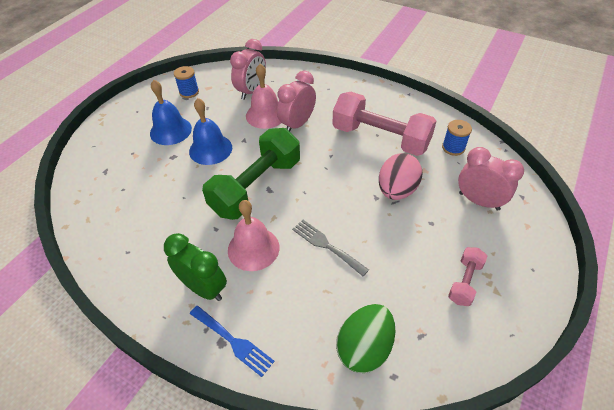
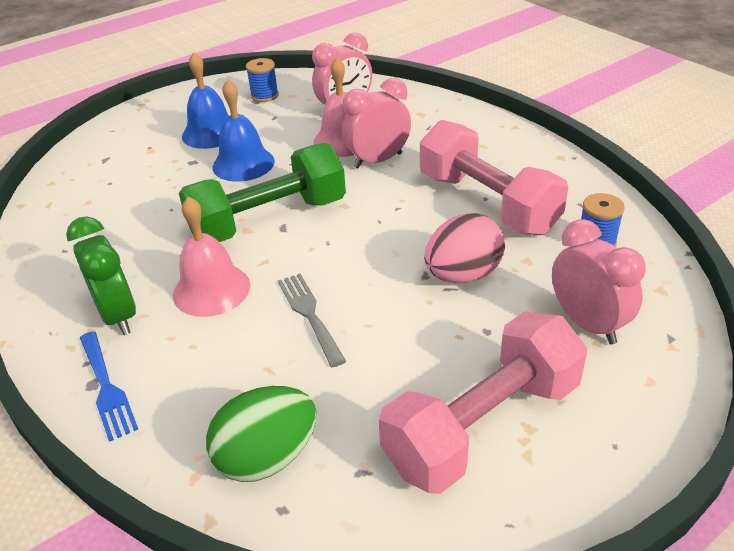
camera: 25 degrees right, 10 degrees down
(464, 282) = (483, 425): pink dumbbell -> pink dumbbell, size x2.10

